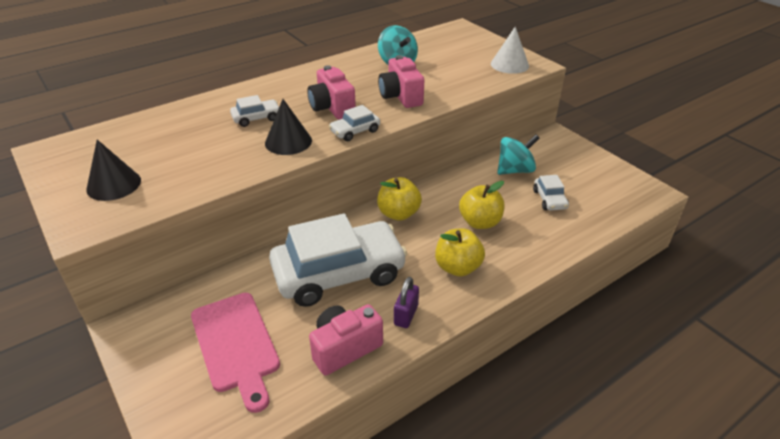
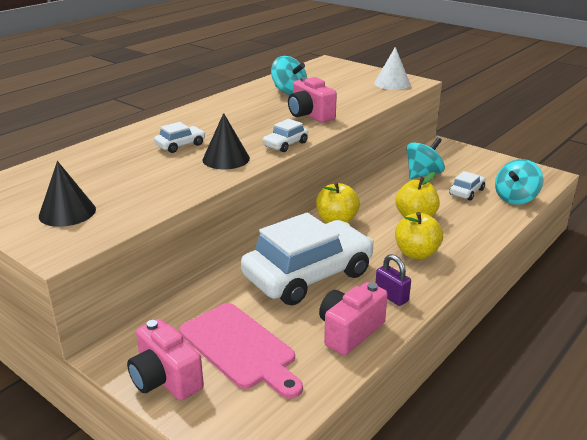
camera: 15 degrees left, 10 degrees down
(332, 108) = (250, 130): pink camera -> pink camera (165, 379)
(406, 315) = (391, 296): purple padlock -> purple padlock turned 45 degrees counterclockwise
(549, 199) = (466, 192): white car -> white car turned 120 degrees counterclockwise
(599, 216) = (515, 198): none -> turquoise spinning top

